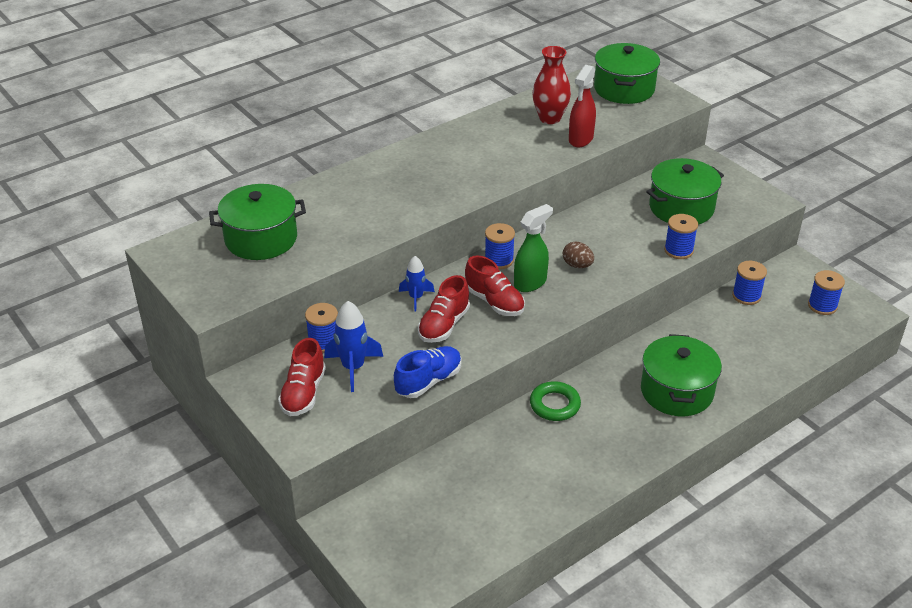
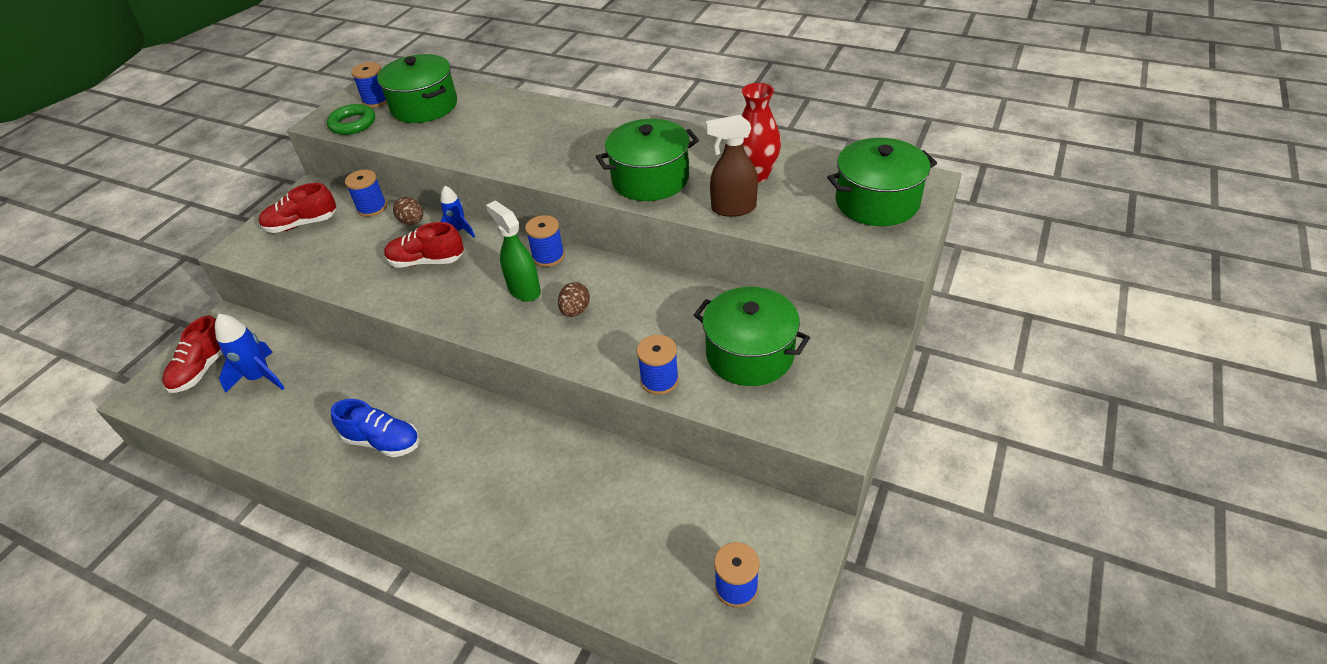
camera: 65 degrees right, 5 degrees up
(353, 368) = (344, 235): blue rocket -> blue rocket (260, 377)
(374, 321) = (412, 222): none -> brown egg
(428, 381) = (342, 283): blue shoe -> blue shoe (383, 441)
(494, 302) = (479, 278): red shoe -> red shoe (203, 369)
(530, 283) = (524, 290): green spray bottle -> green spray bottle turned 150 degrees counterclockwise
(554, 405) = (419, 396): green ring -> green ring (353, 124)
(580, 139) = (733, 208): red spray bottle -> brown spray bottle
(676, 391) = (484, 487): green pot -> green pot (650, 179)
(746, 296) = (700, 496): blue spool -> blue spool (376, 100)

